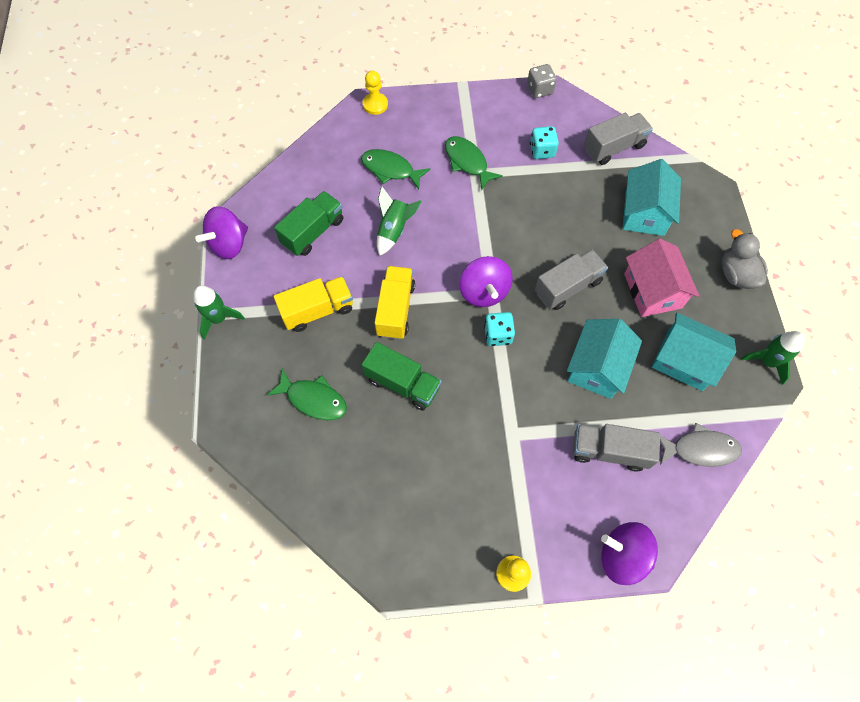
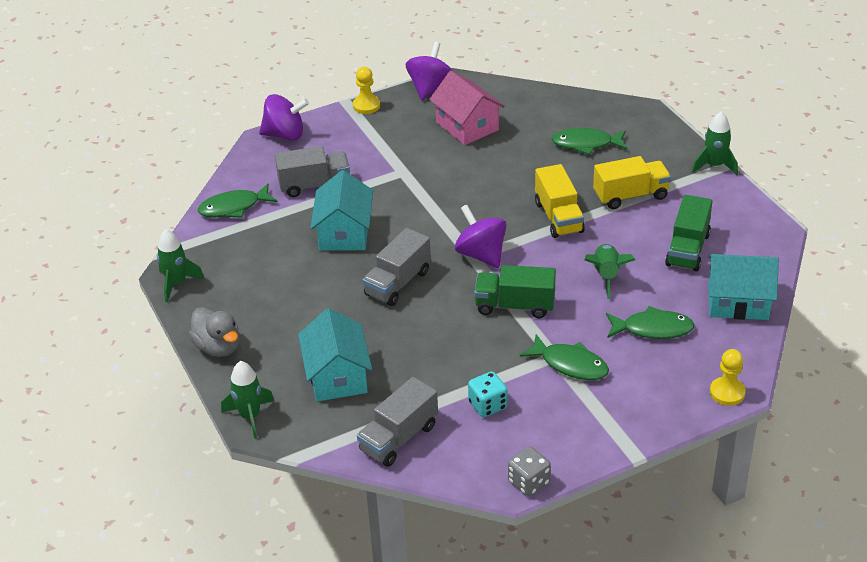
camera: 160 degrees right, 25 degrees down
(229, 244) = (760, 216): purple spinning top -> purple spinning top (430, 88)
(318, 311) = (630, 196): yellow truck -> yellow truck turned 150 degrees counterclockwise
(402, 384) = (517, 173): green truck -> green truck (515, 306)
(498, 335) = (449, 228): turquoise dice -> none
(652, 290) = (307, 306): pink house -> pink house (467, 126)
(684, 360) = (261, 261): turquoise house -> turquoise house (738, 302)
(700, 449) = (234, 207): grey fish -> green fish
(718, 201) = (250, 416): none -> green rocket

